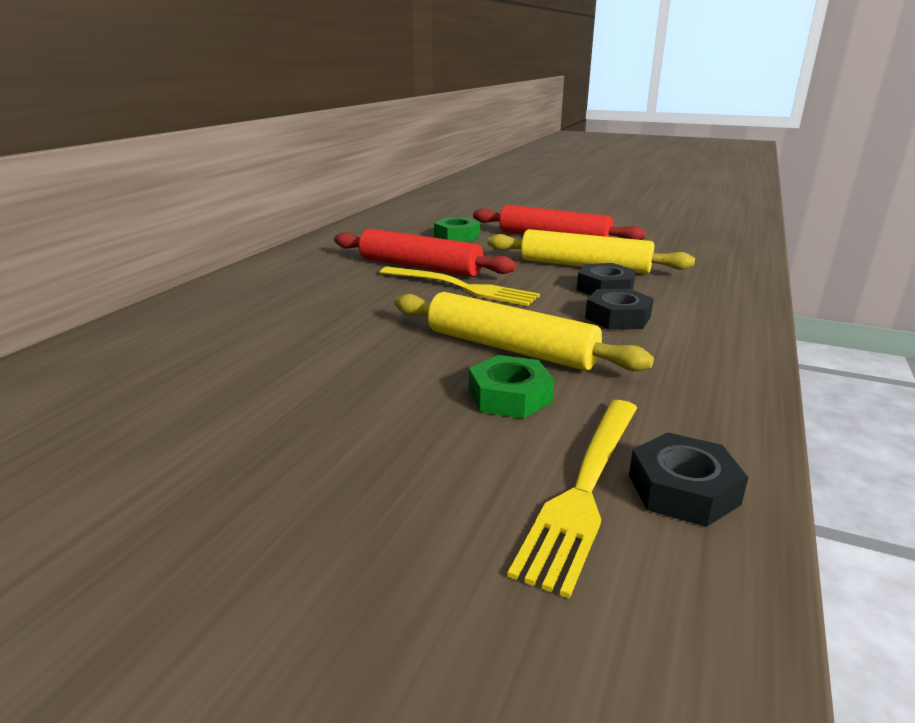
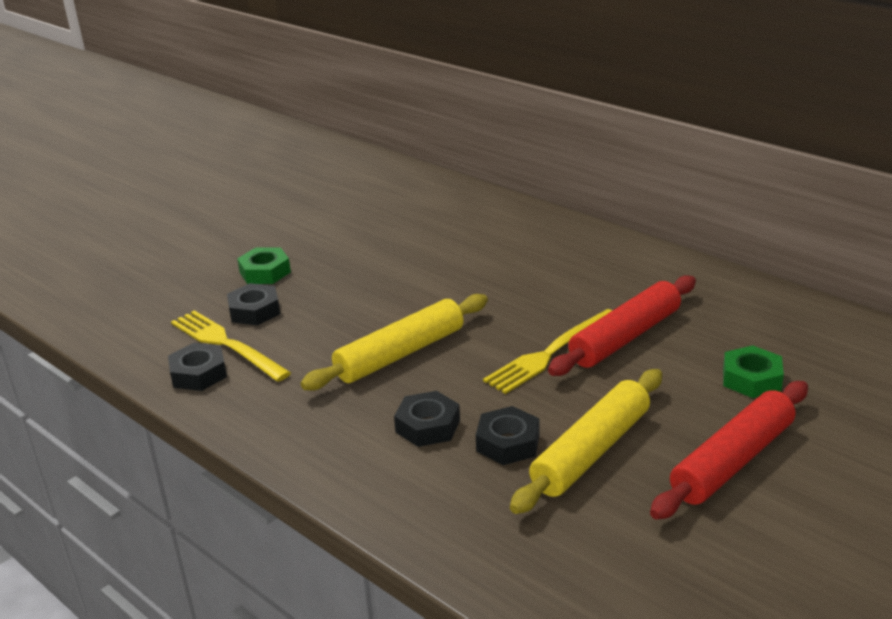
camera: 110 degrees right, 5 degrees up
(465, 490) = (254, 311): none -> black nut
(509, 396) = (331, 340): green nut -> green nut (265, 272)

